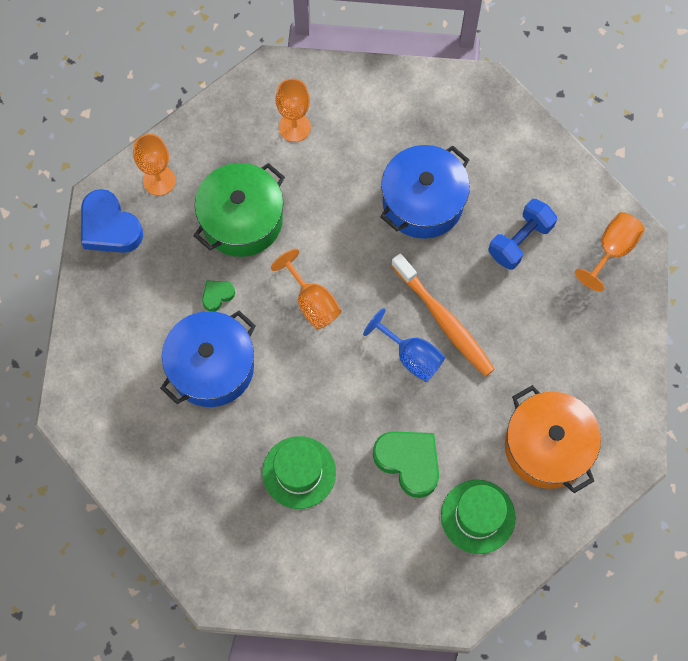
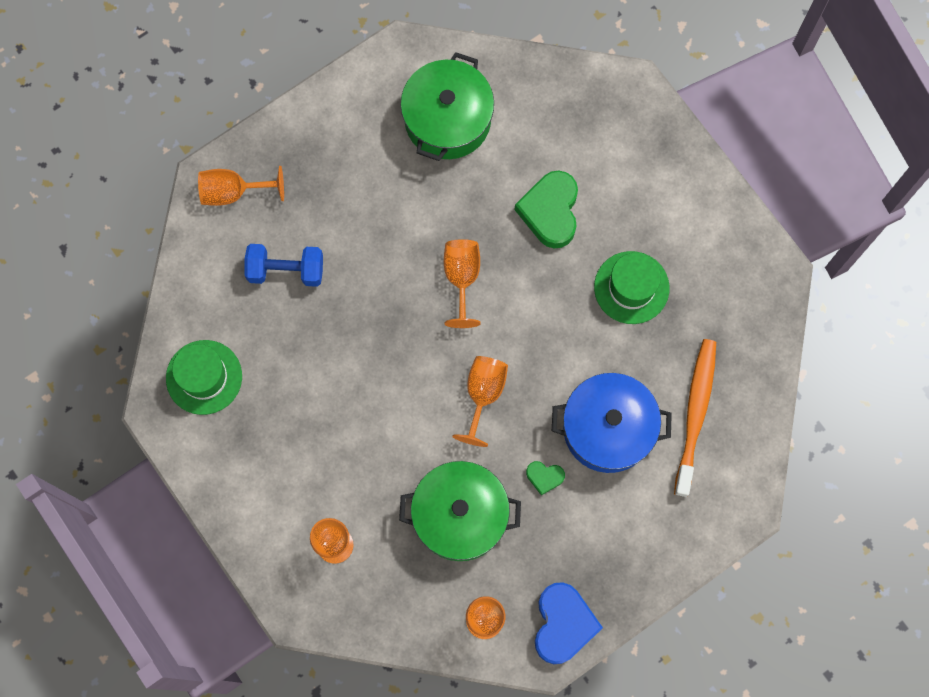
camera: 130 degrees left, 5 degrees up
(411, 356) = (462, 278): blue goblet -> orange goblet
(423, 202) = (316, 377): blue pot -> none
(444, 320) = (409, 276): orange toothbrush -> orange toothbrush (695, 414)
(478, 516) = (548, 129): green hat -> green hat (204, 377)
(547, 446) = (447, 119): orange pot -> green pot

